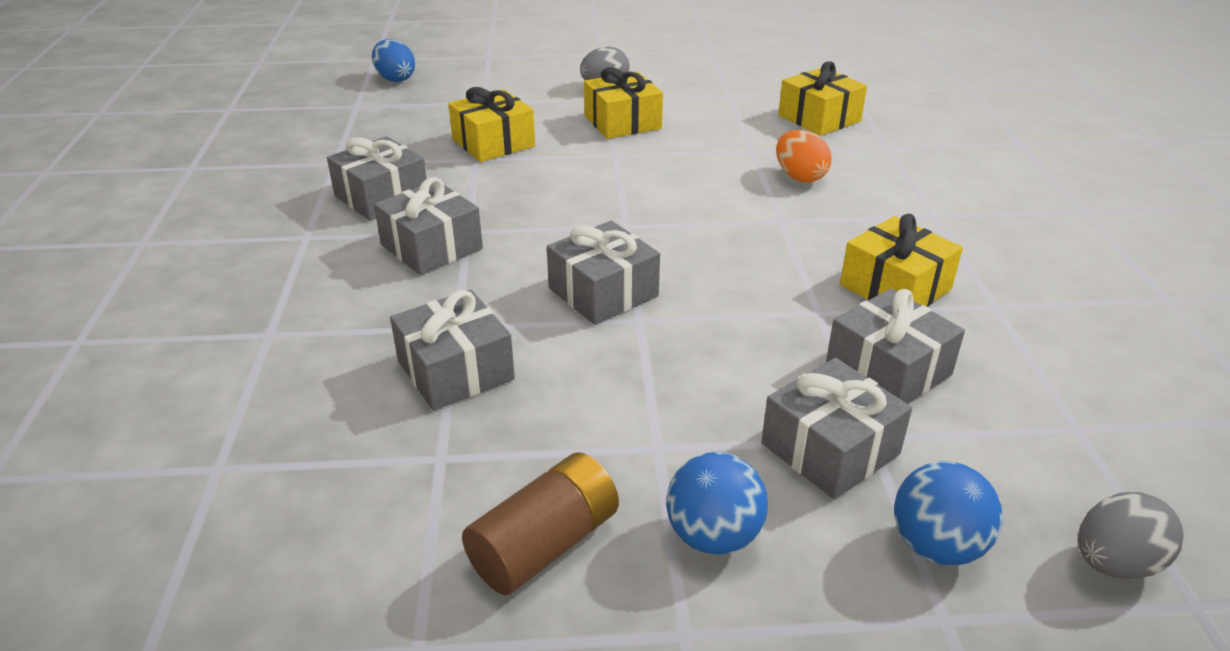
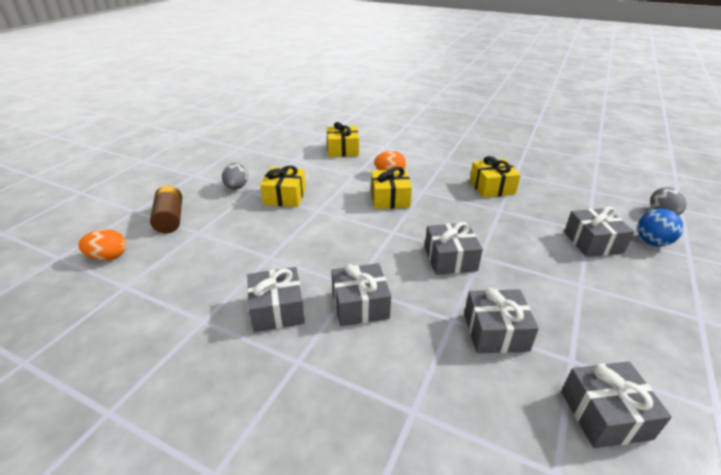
camera: 60 degrees left, 0 degrees up
(395, 79) = (108, 257): blue egg -> orange egg
(493, 143) = (257, 244): yellow gift -> yellow gift (390, 198)
(544, 545) = (644, 342): brown battery -> brown battery (170, 219)
(713, 536) = (642, 290): blue ball -> none
(888, 370) = (546, 210): grey gift -> grey gift (605, 414)

